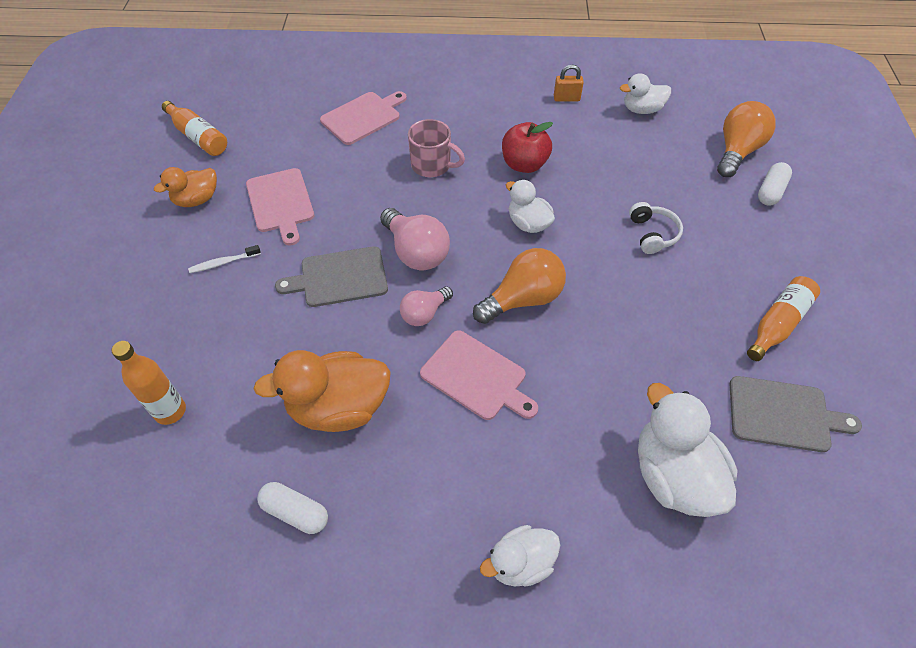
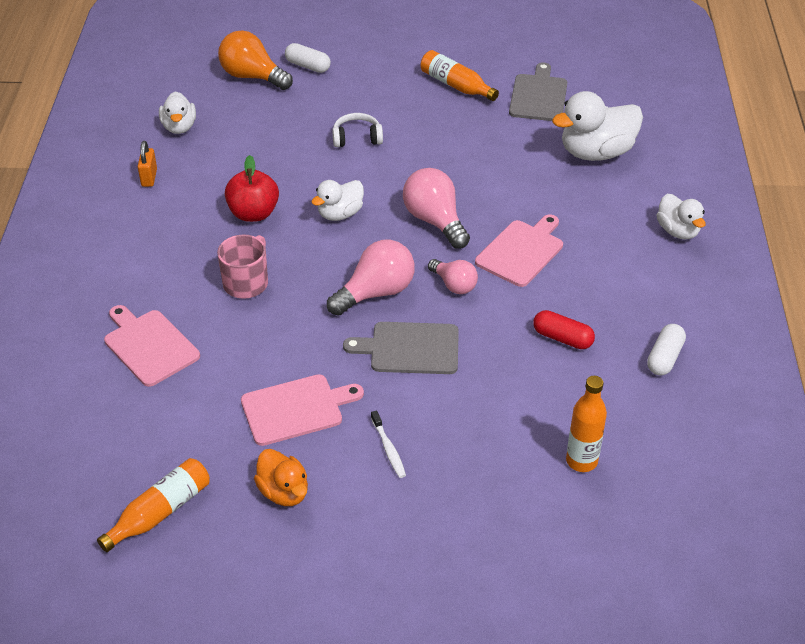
camera: 90 degrees left, 10 degrees down
(338, 407) = (562, 338): orange duck -> red capsule
(339, 278) = (410, 348): grey cutting board -> grey cutting board turned 105 degrees clockwise
(523, 299) = (435, 221): orange light bulb -> pink light bulb

